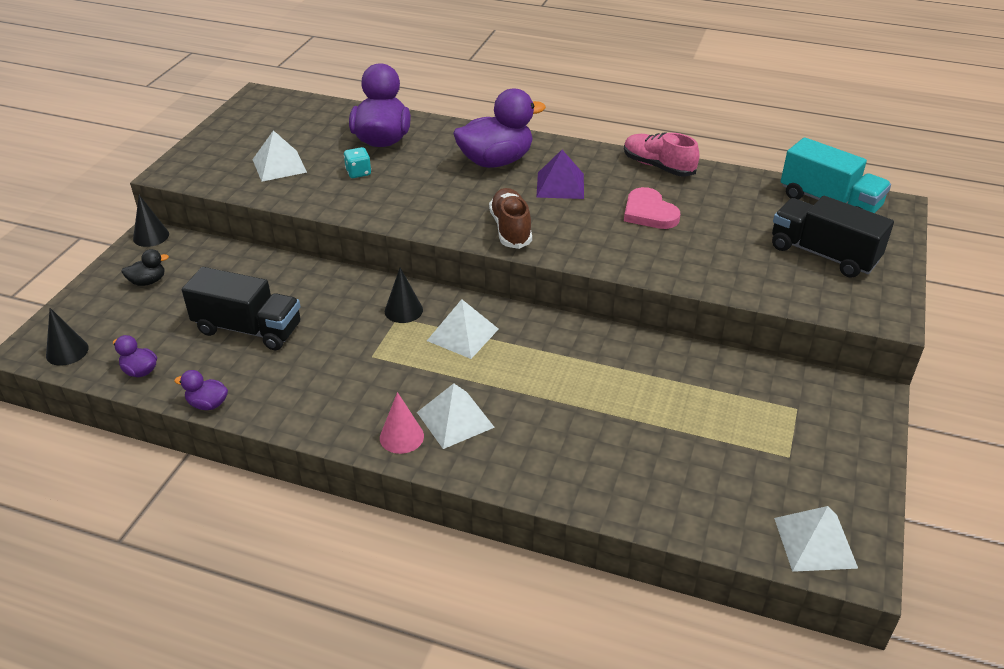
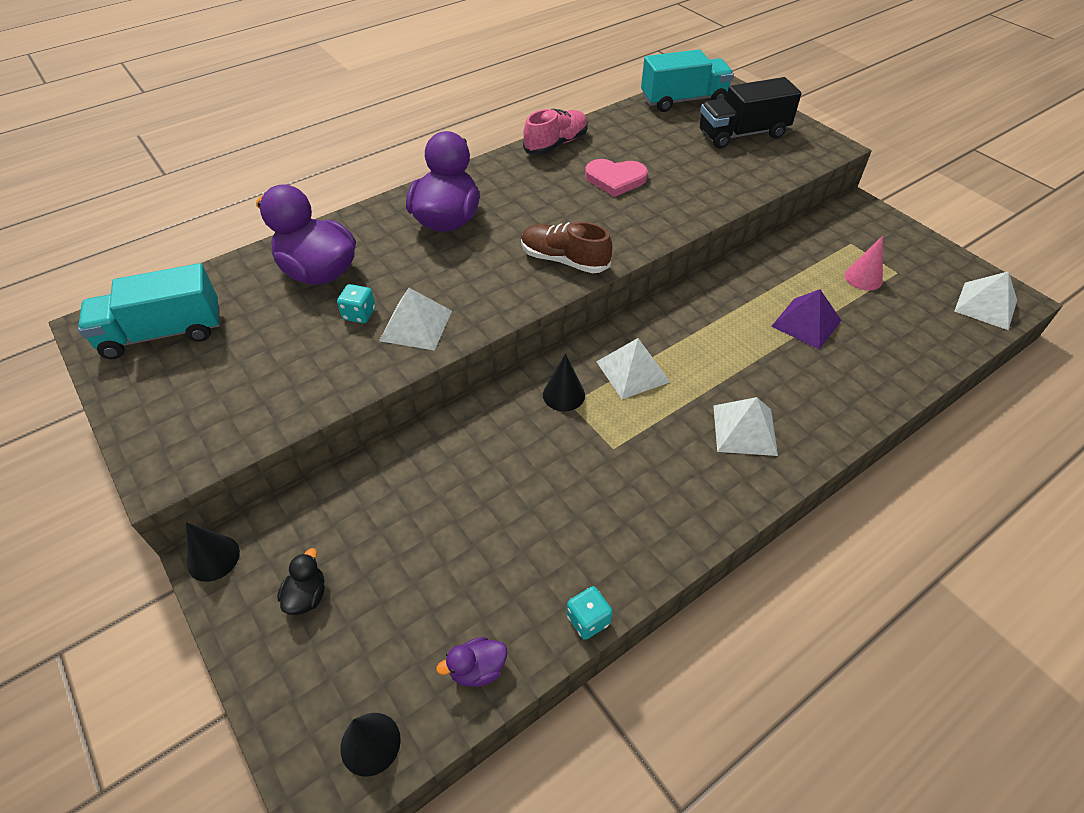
camera: 55 degrees left, 10 degrees up
(208, 404) = (588, 620): purple duck -> turquoise dice
(248, 329) = (487, 530): black truck -> none
(273, 118) = (163, 333): none -> turquoise truck
(279, 165) = (270, 368): white pyramid -> white pyramid (416, 325)
(401, 437) = (744, 477): pink cone -> pink cone (863, 278)
(560, 185) = (527, 203): purple pyramid -> purple pyramid (806, 323)
(658, 166) = (556, 144): pink shoe -> pink shoe turned 150 degrees clockwise

